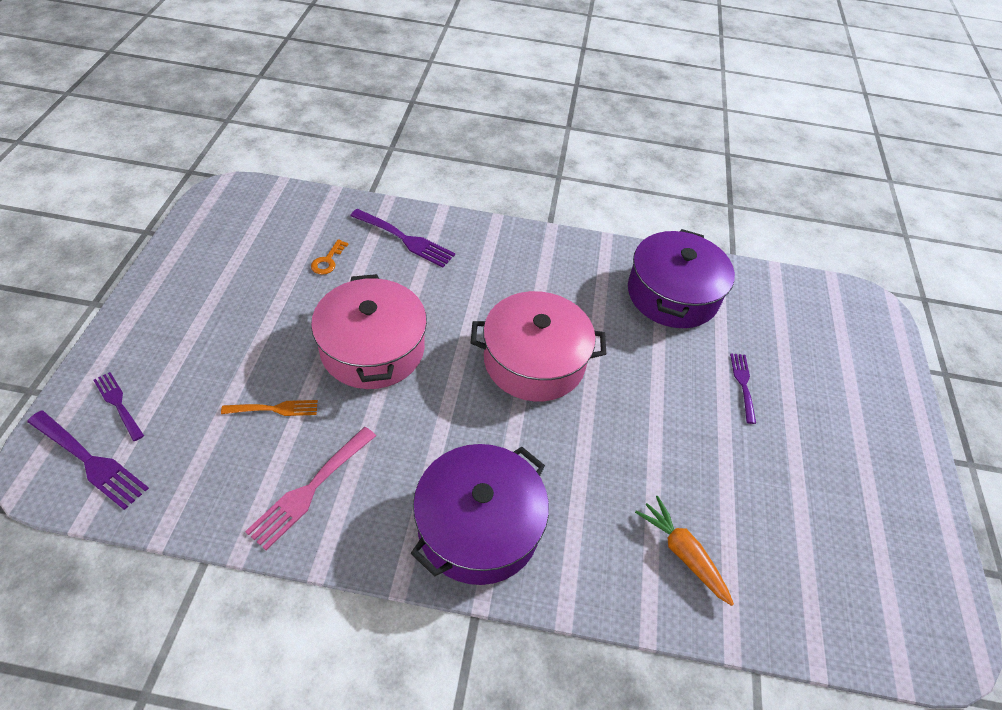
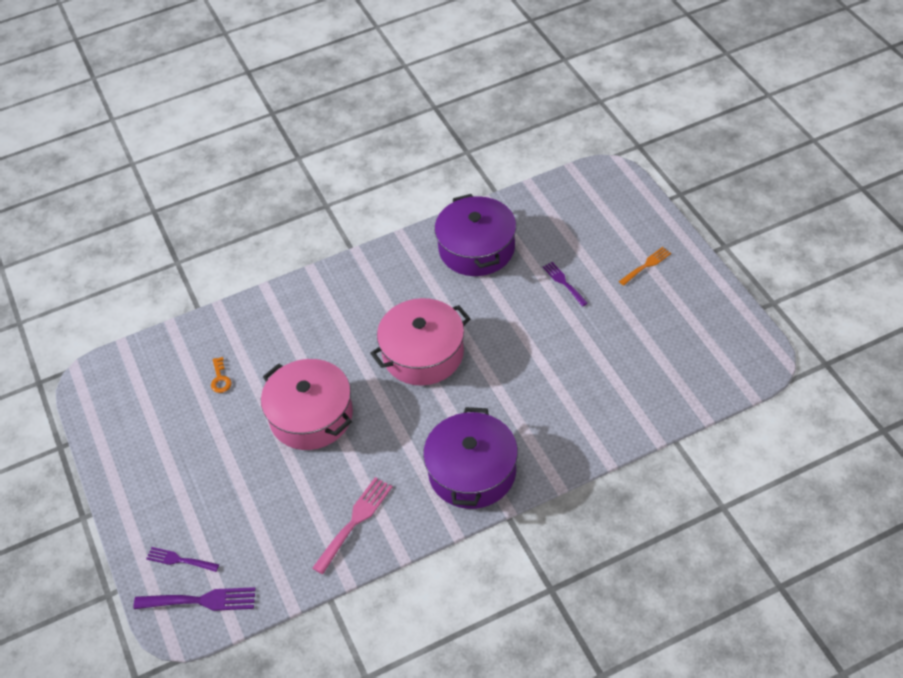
camera: 25 degrees left, 0 degrees up
(275, 409) = (285, 493): orange fork -> orange fork (646, 265)
(310, 490) = (355, 521): pink fork -> pink fork turned 150 degrees counterclockwise
(405, 239) = (260, 327): purple fork -> none
(682, 553) = (597, 407): orange carrot -> none

